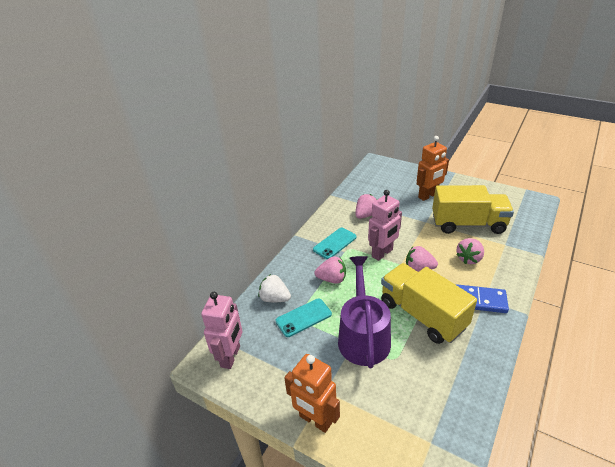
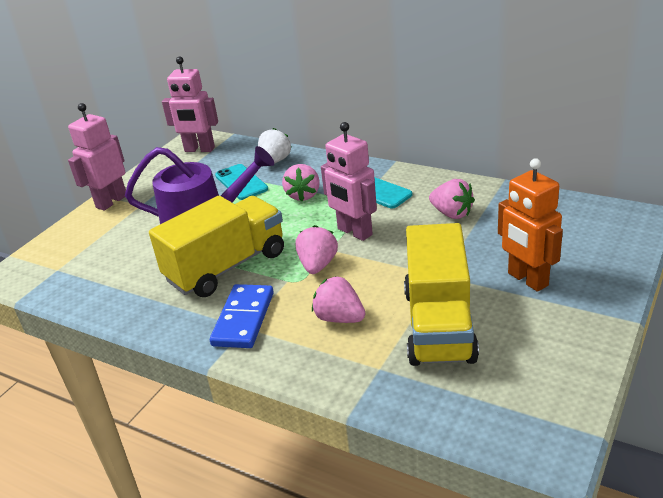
camera: 90 degrees right, 5 degrees down
(315, 420) = (111, 201): orange robot -> pink robot

